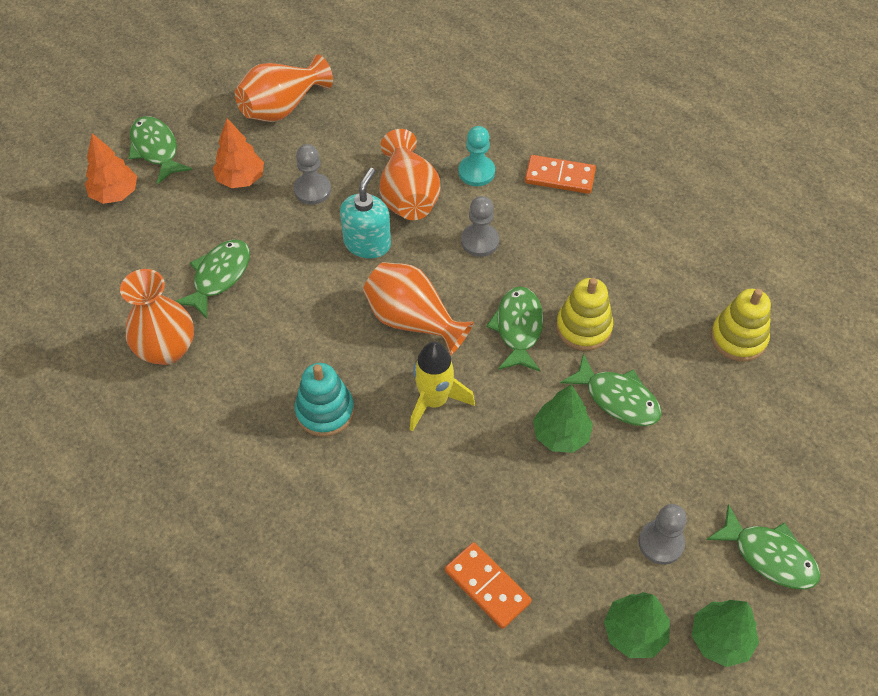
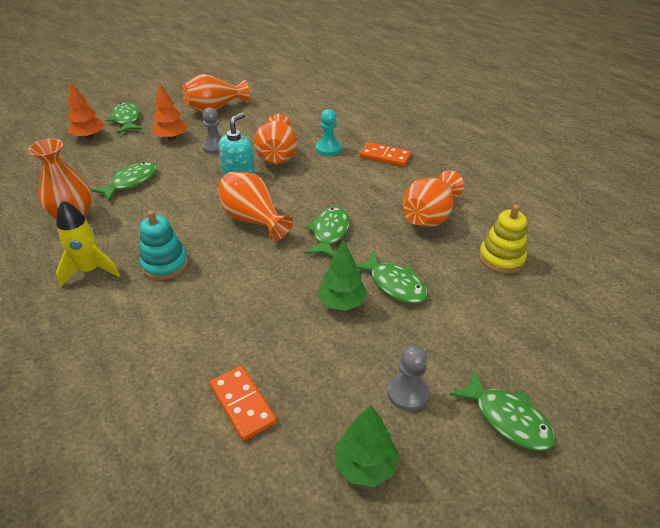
camera: 10 degrees right, 15 degrees down
(434, 401) = (250, 268): yellow rocket -> yellow rocket (91, 270)
(480, 241) = (318, 183): grey pawn -> none
(583, 327) = (379, 238): yellow stacking toy -> none
(640, 281) = (429, 216): none -> orange vase
(720, 639) = (448, 485): green tree -> none

